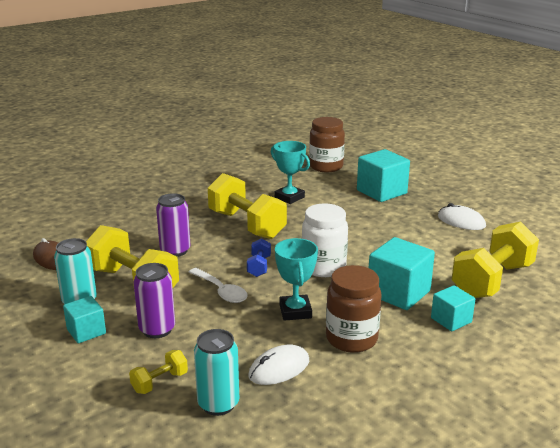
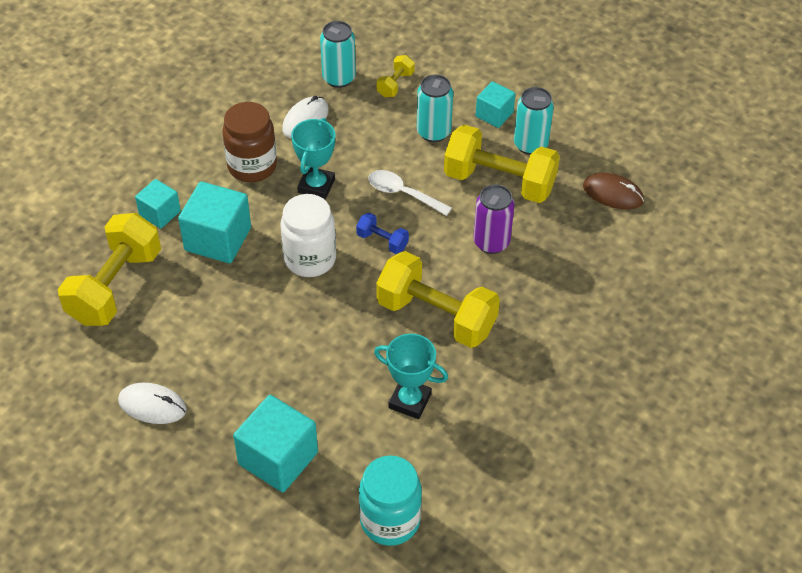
camera: 160 degrees right, 25 degrees up
(157, 329) = (433, 132): purple can -> turquoise can
(259, 266) = (382, 241): blue dumbbell -> blue dumbbell turned 45 degrees counterclockwise
(295, 311) = (316, 186): turquoise trophy -> turquoise trophy turned 45 degrees clockwise
(326, 167) = (390, 520): brown jar -> turquoise jar

